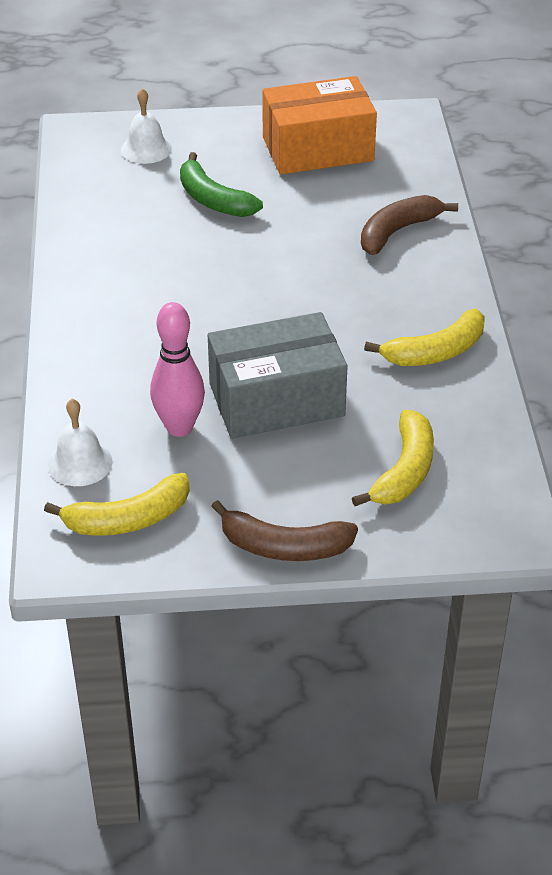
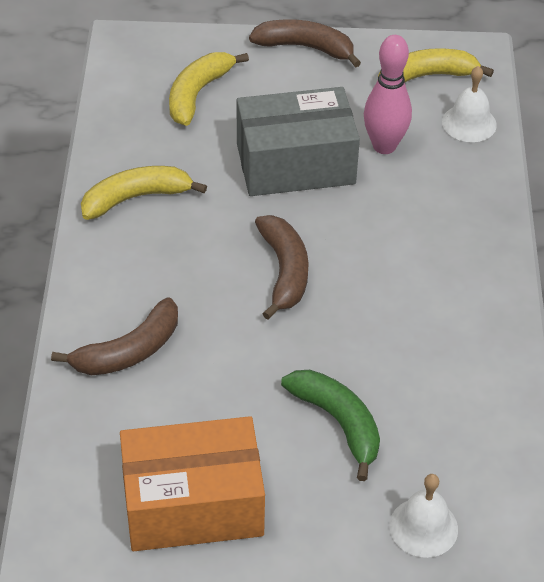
camera: 175 degrees left, 5 degrees up
(273, 299) = (284, 271): none -> brown banana

